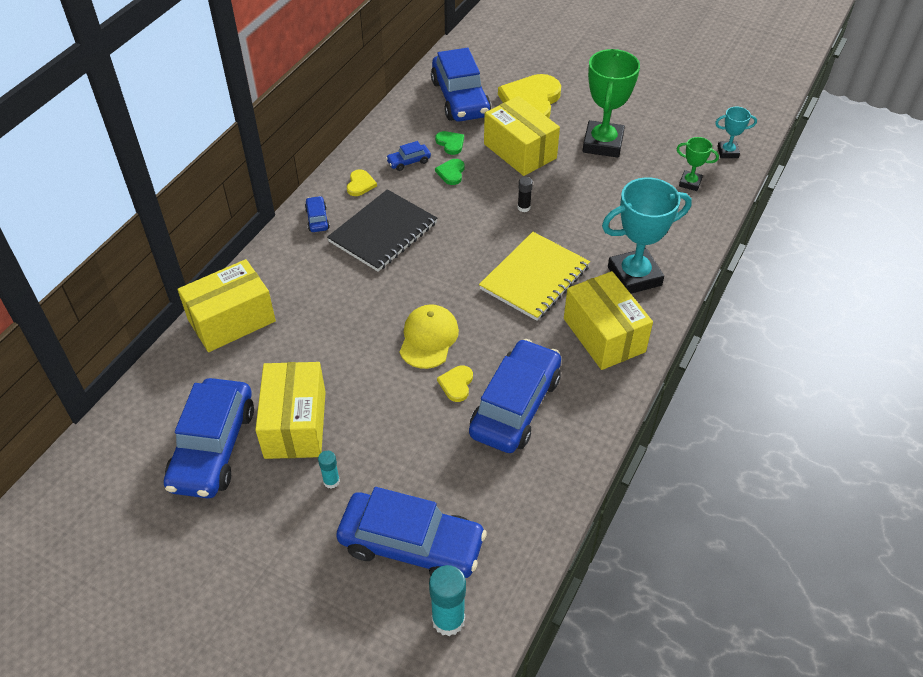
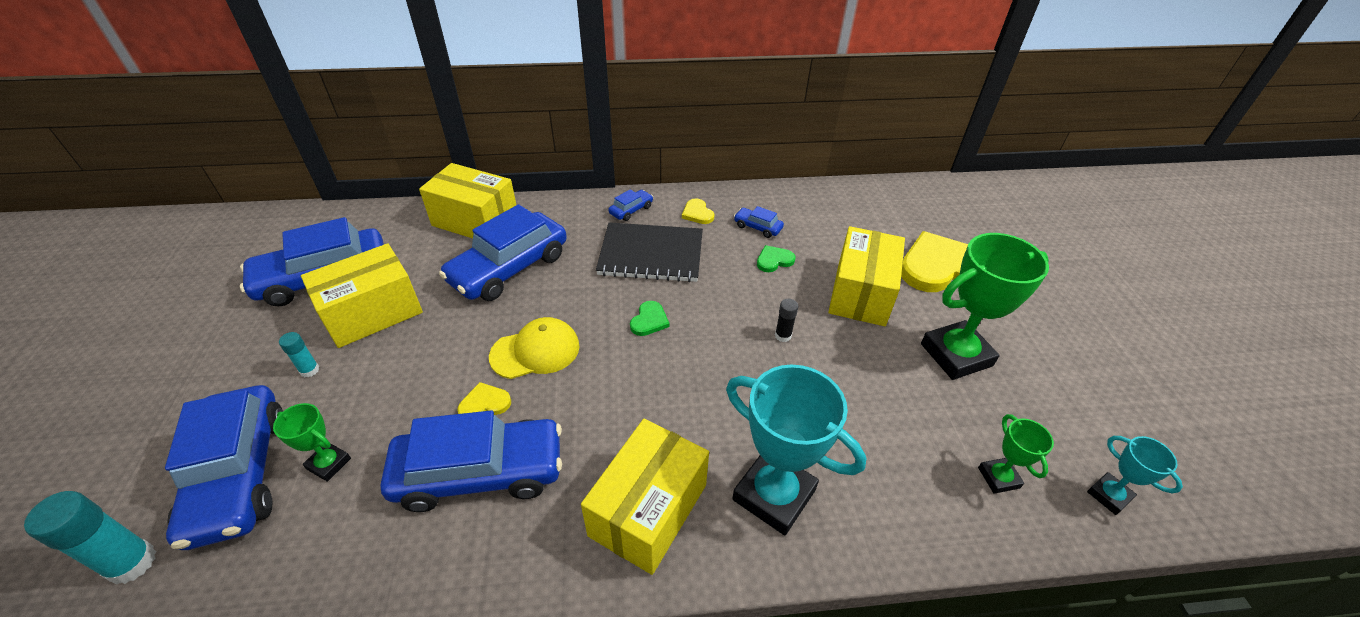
camera: 55 degrees right, 5 degrees down
(360, 184) = (697, 213): yellow heart -> yellow heart turned 90 degrees clockwise
(443, 488) = (329, 463): none -> green trophy
(450, 143) = (812, 241): green heart -> green heart (649, 320)
(460, 98) = (880, 219): blue car -> blue car (509, 268)
(534, 278) = (687, 395): yellow notebook -> none

